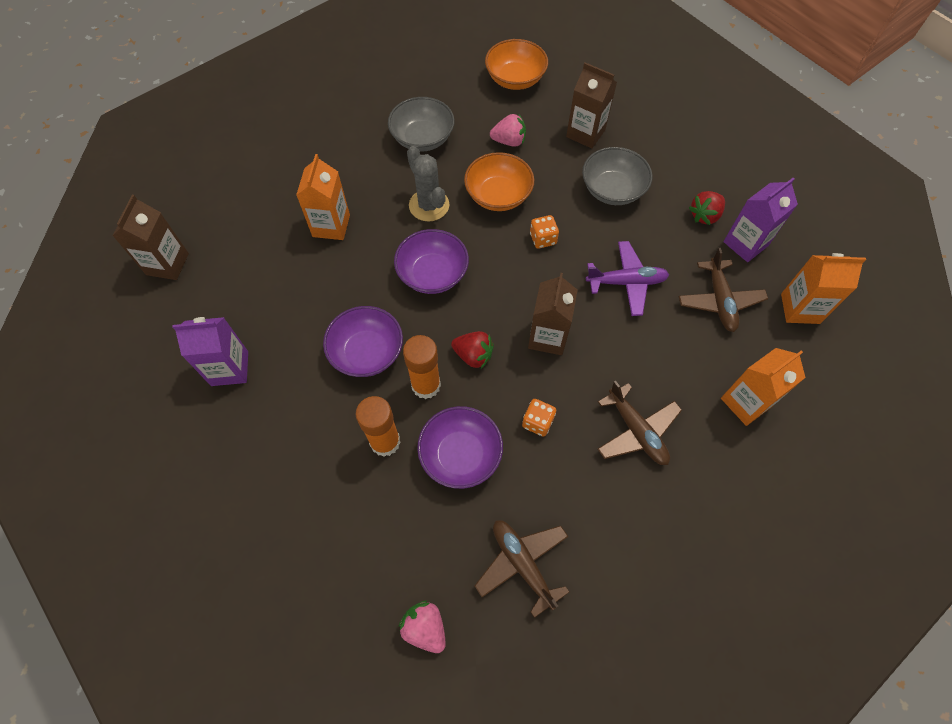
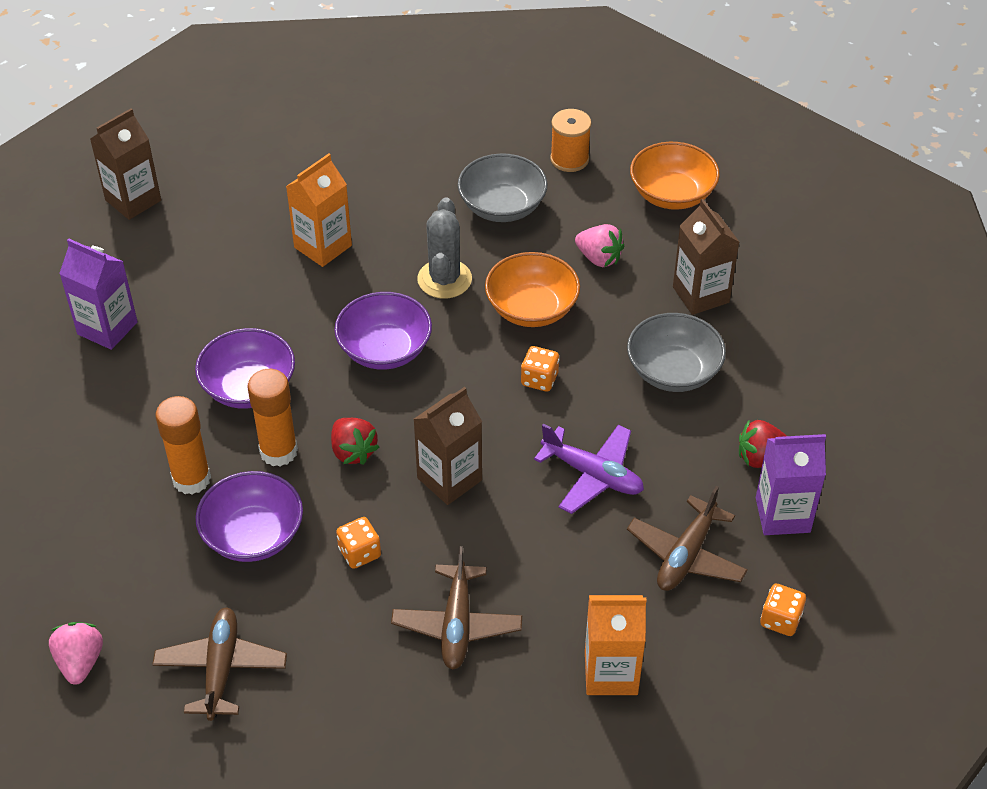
camera: 35 degrees right, 15 degrees down
(436, 86) = (569, 159): none -> orange spool
(800, 308) = (780, 620): orange carton -> orange dice

